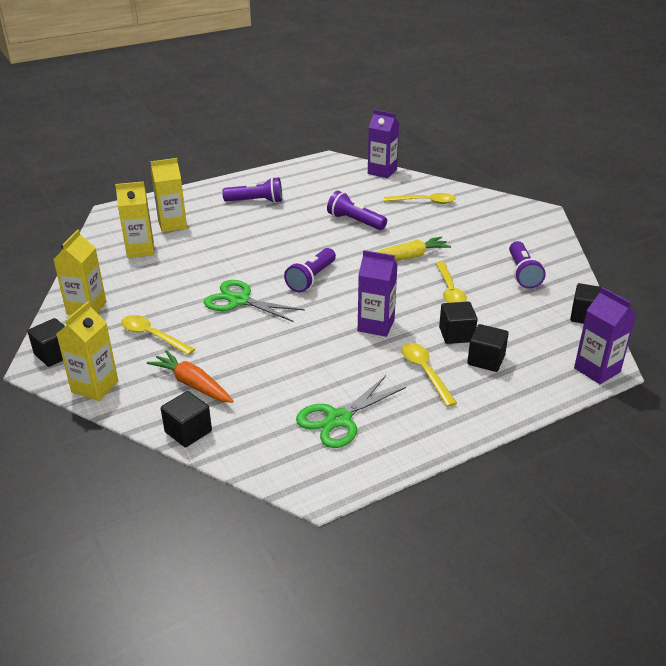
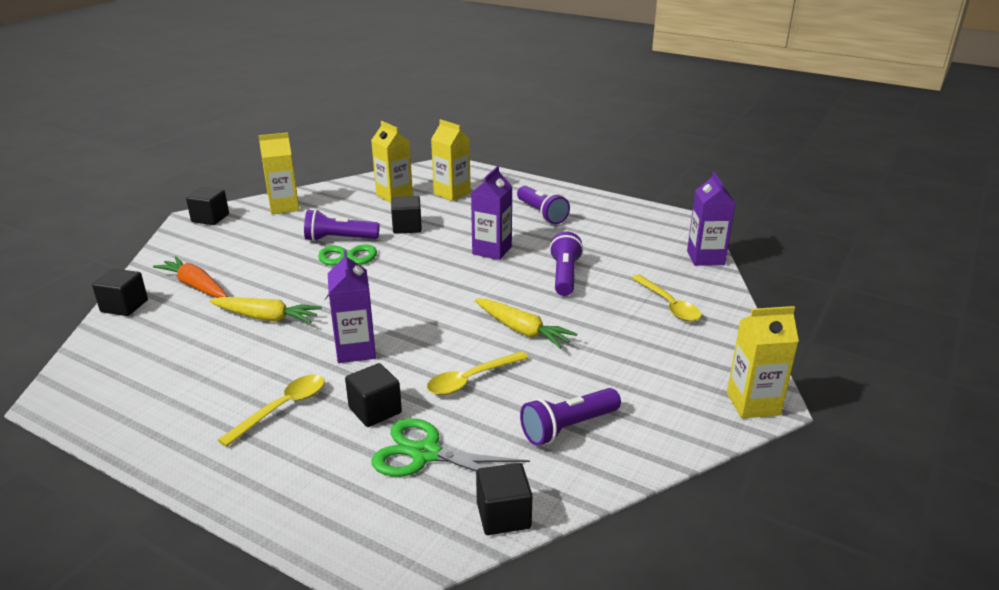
camera: 60 degrees right, 5 degrees down
(95, 387) = (173, 247): yellow carton -> yellow carton (753, 404)
(152, 336) = (260, 245): yellow spoon -> none
(192, 384) = (195, 286): orange carrot -> orange carrot turned 60 degrees counterclockwise
(289, 356) = (266, 318): none -> yellow carrot
(311, 279) = (418, 287): purple flashlight -> purple flashlight (339, 239)
(339, 419) = (170, 377): green scissors -> green scissors (425, 453)
(486, 360) = (333, 448): black cube -> black cube (407, 227)
(597, 370) = (367, 558): purple carton -> purple carton (492, 250)

